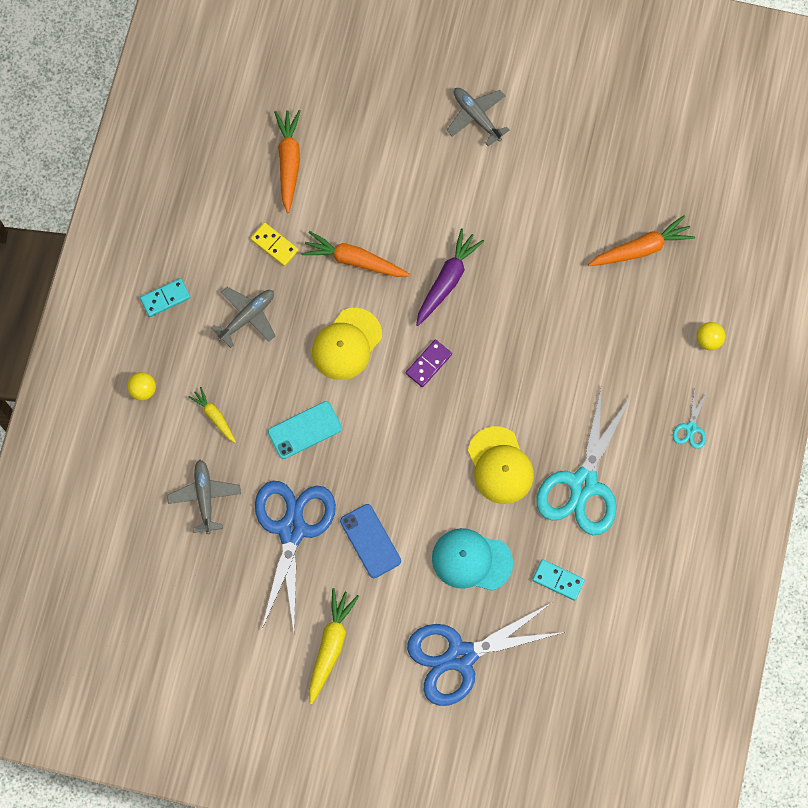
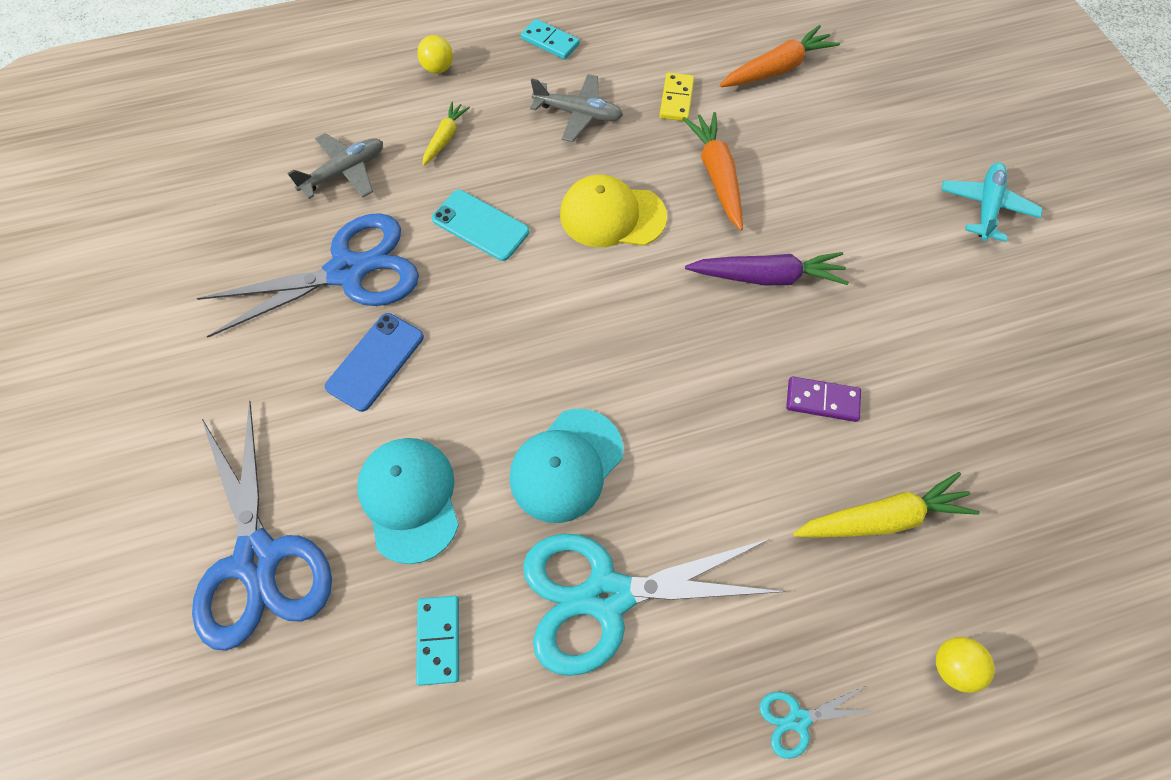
camera: 60 degrees right, 10 degrees down
(330, 645) = (210, 386): yellow carrot -> yellow carrot (882, 517)
(428, 364) = (647, 310): purple domino -> purple domino (822, 400)
(460, 656) = (258, 559): blue scissors -> blue scissors turned 150 degrees counterclockwise
(476, 117) = (985, 207): grey plane -> turquoise plane
(500, 465) = (566, 465): yellow cap -> turquoise cap
(641, 248) = (1000, 486): orange carrot -> none

